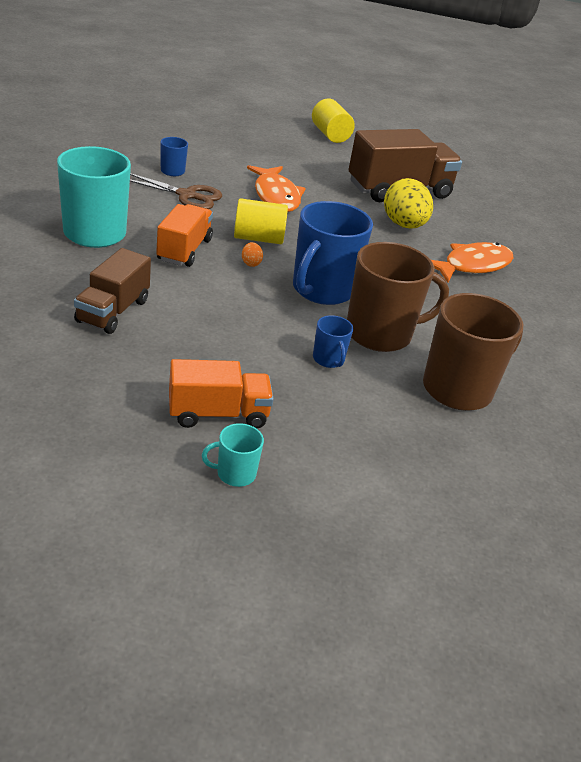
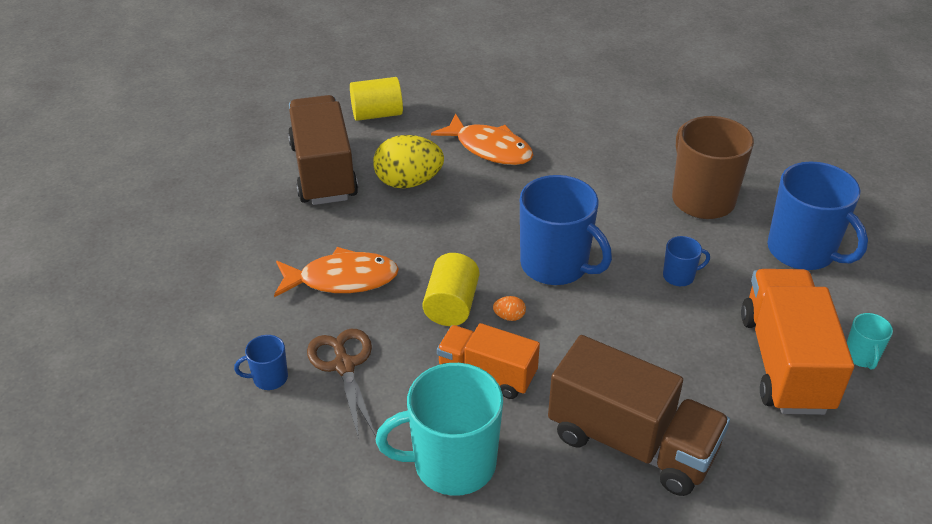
camera: 75 degrees left, 5 degrees up
(113, 311) = (631, 443): brown truck -> brown truck, size x1.62
(187, 195) = (344, 365): brown scissors -> brown scissors turned 45 degrees counterclockwise
(218, 414) = (785, 363): orange truck -> orange truck, size x1.62
(330, 135) = (159, 207): yellow cylinder -> yellow cylinder (377, 114)
(380, 334) = (628, 234): brown mug -> none
(399, 455) = (802, 251): none -> blue mug
(472, 265) = (489, 148): orange fish -> orange fish turned 150 degrees clockwise

